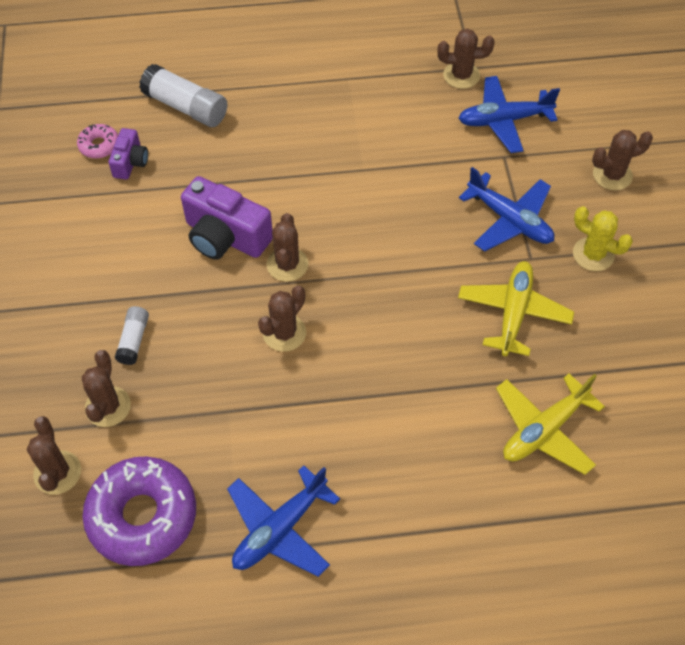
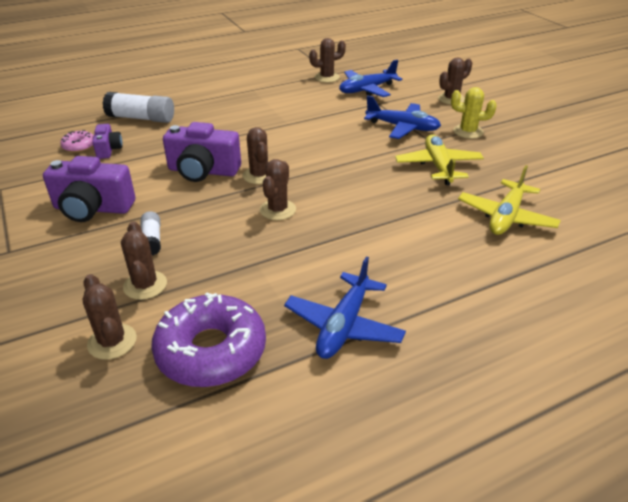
camera: 20 degrees left, 20 degrees down
(87, 268) = (92, 208): none -> purple camera

